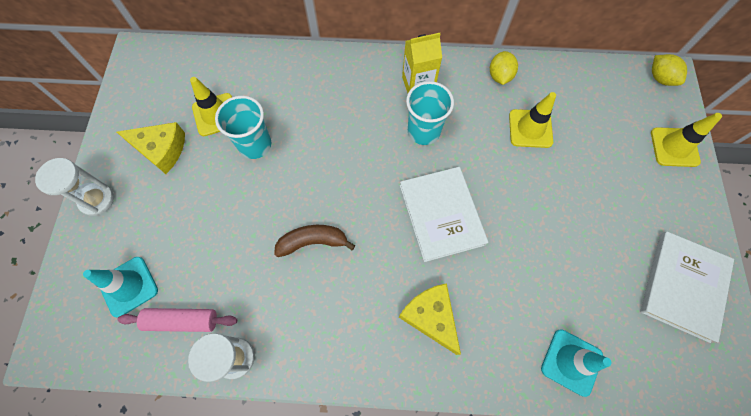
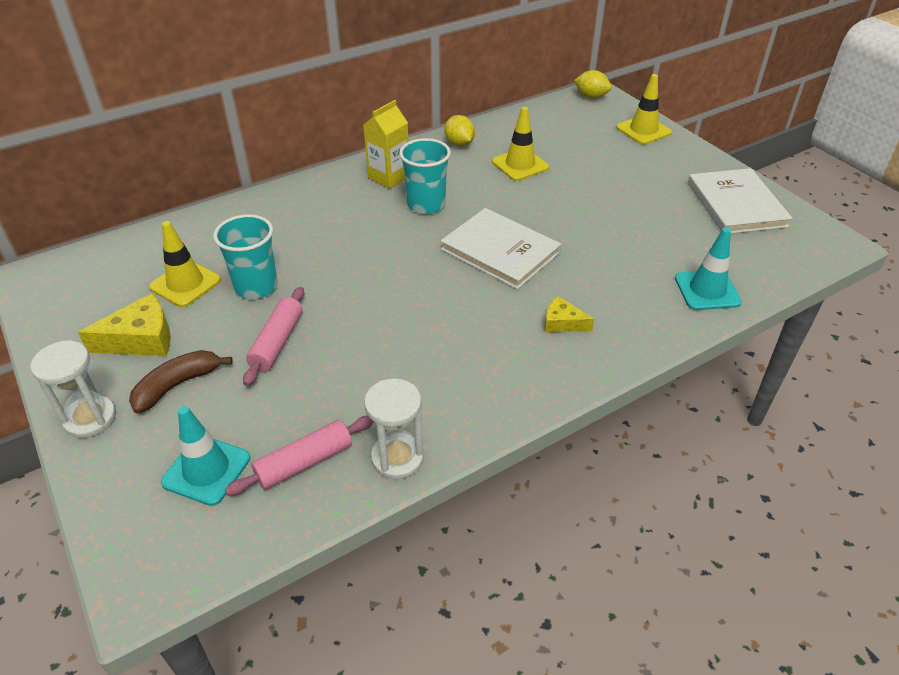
camera: 35 degrees left, 25 degrees down
(234, 205) = (277, 342): none -> pink rolling pin
(313, 242) = (393, 328): brown banana -> brown banana (177, 385)
(430, 317) = (562, 323): yellow cheese -> yellow cheese, size x0.61

